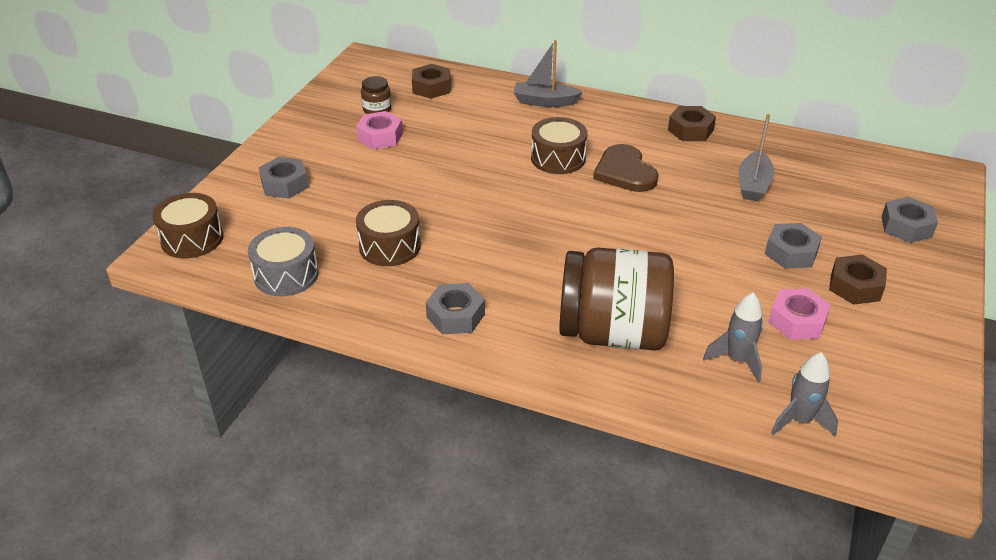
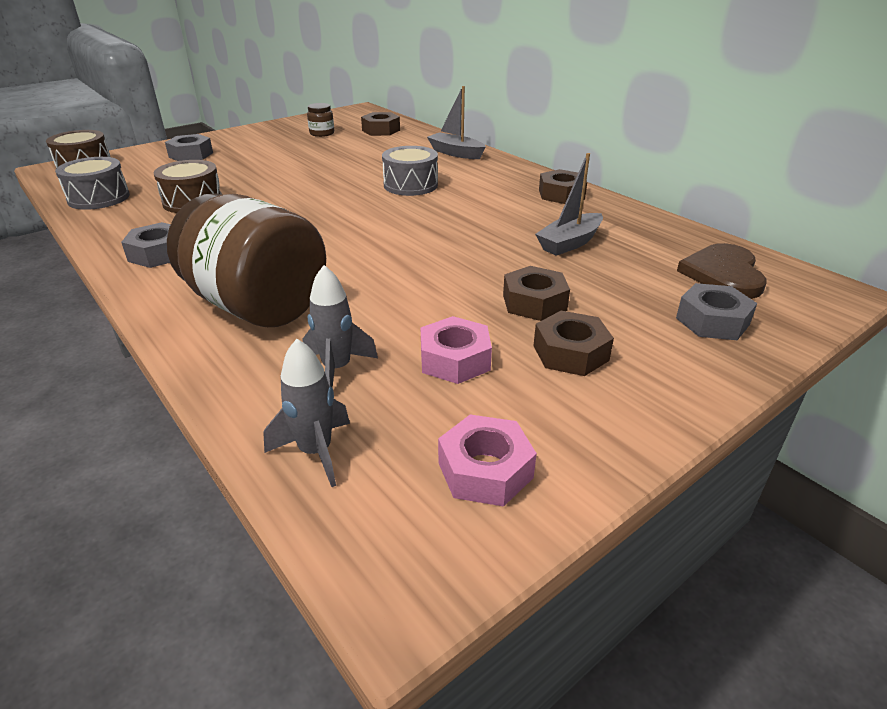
camera: 30 degrees right, 5 degrees down
(380, 137) = (298, 146): pink nut -> pink nut (485, 470)
(558, 158) = (410, 185): brown drum -> grey drum
(625, 172) = (455, 206): brown heart -> brown heart (723, 274)
(791, 252) = (534, 302): grey nut -> brown nut

